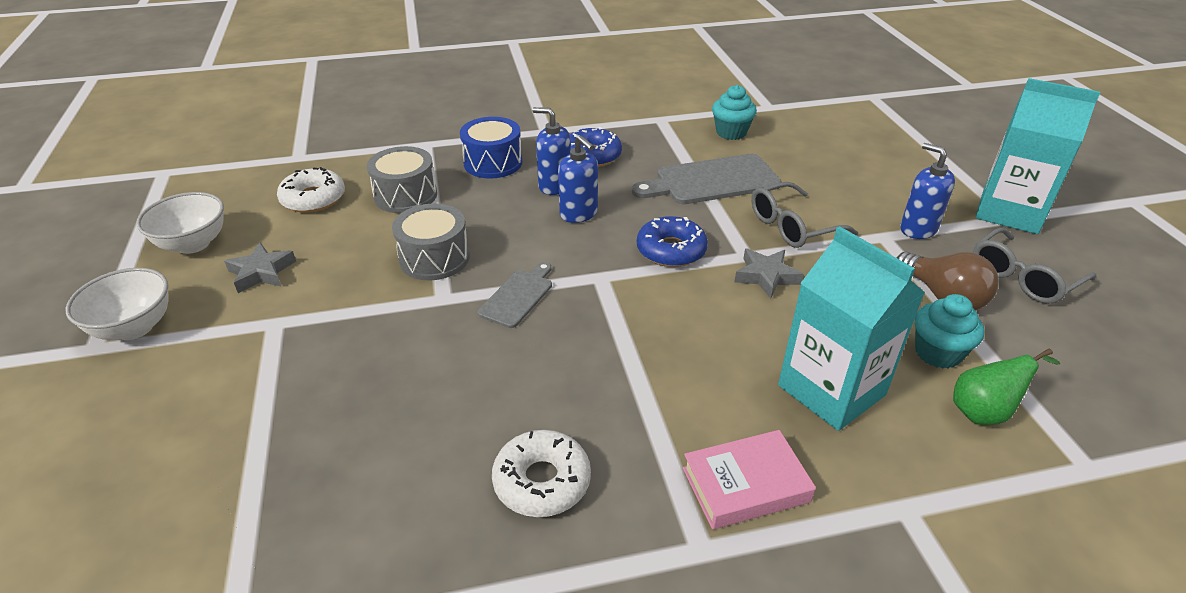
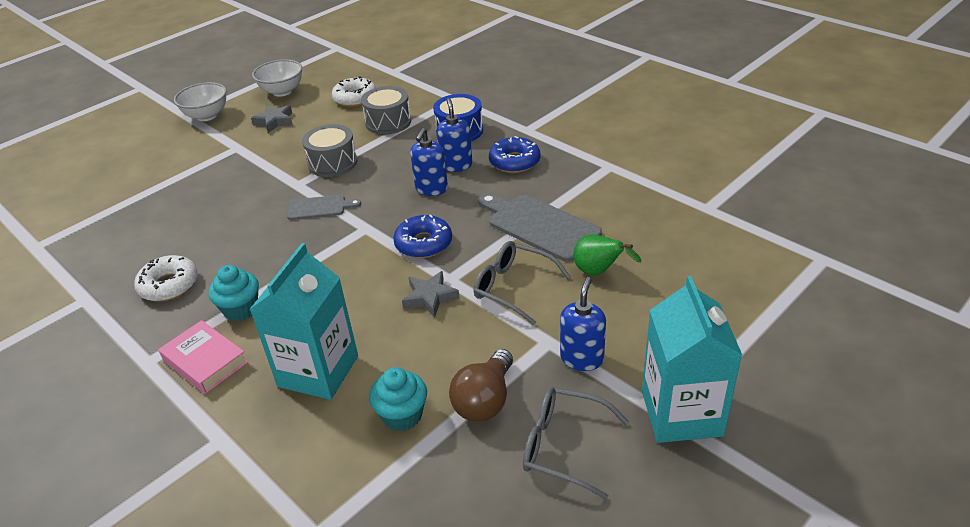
camera: 60 degrees right, 0 degrees up
(731, 132) = (631, 206): turquoise cupcake -> turquoise cupcake (241, 309)
(984, 412) = (346, 459): green pear -> green pear (598, 272)

